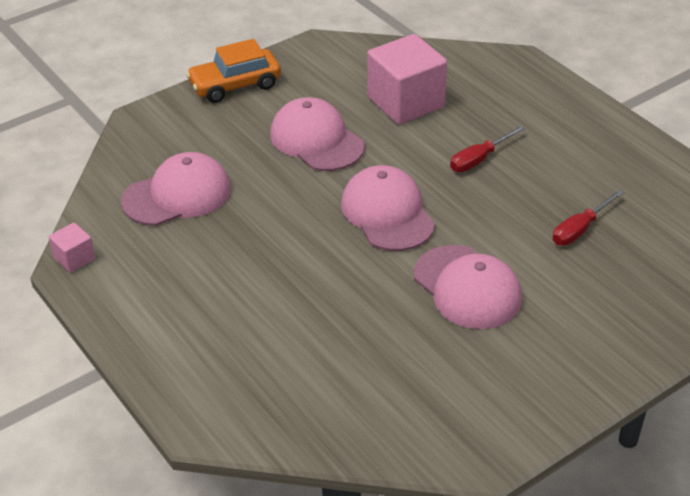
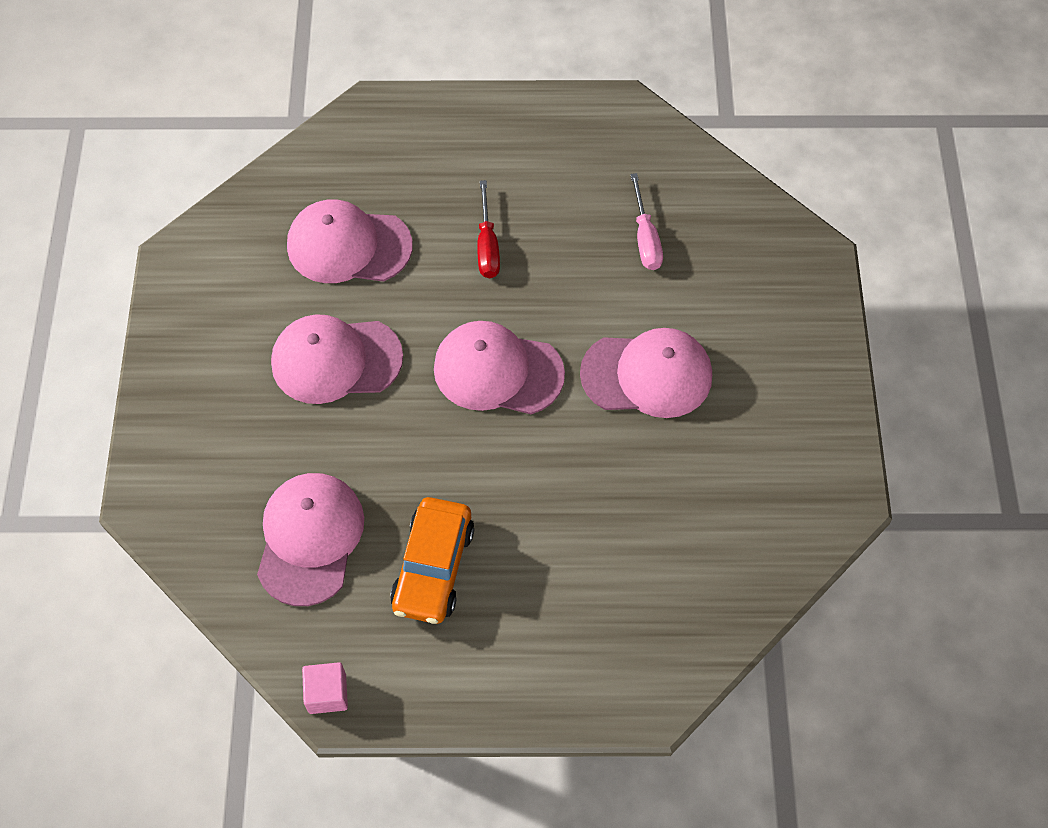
camera: 55 degrees left, 20 degrees up
(235, 85) = (173, 377): orange car -> orange car (433, 567)
(406, 102) = (348, 246): pink cube -> pink cap
(580, 229) = (645, 238): red screwdriver -> pink screwdriver

